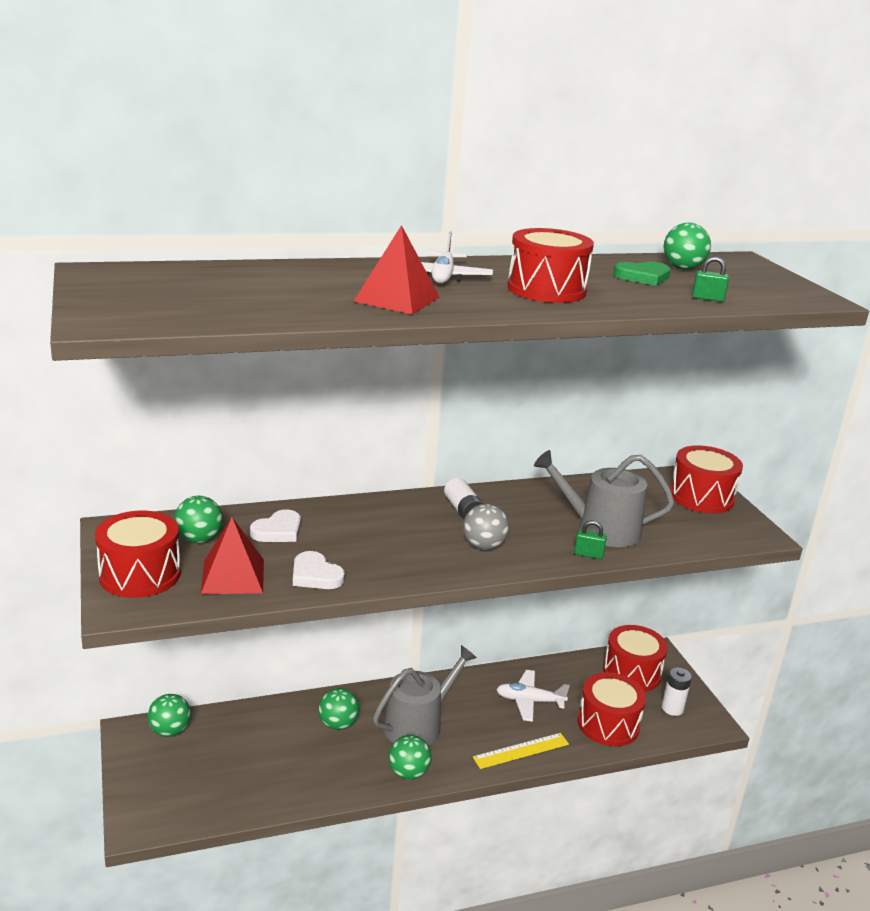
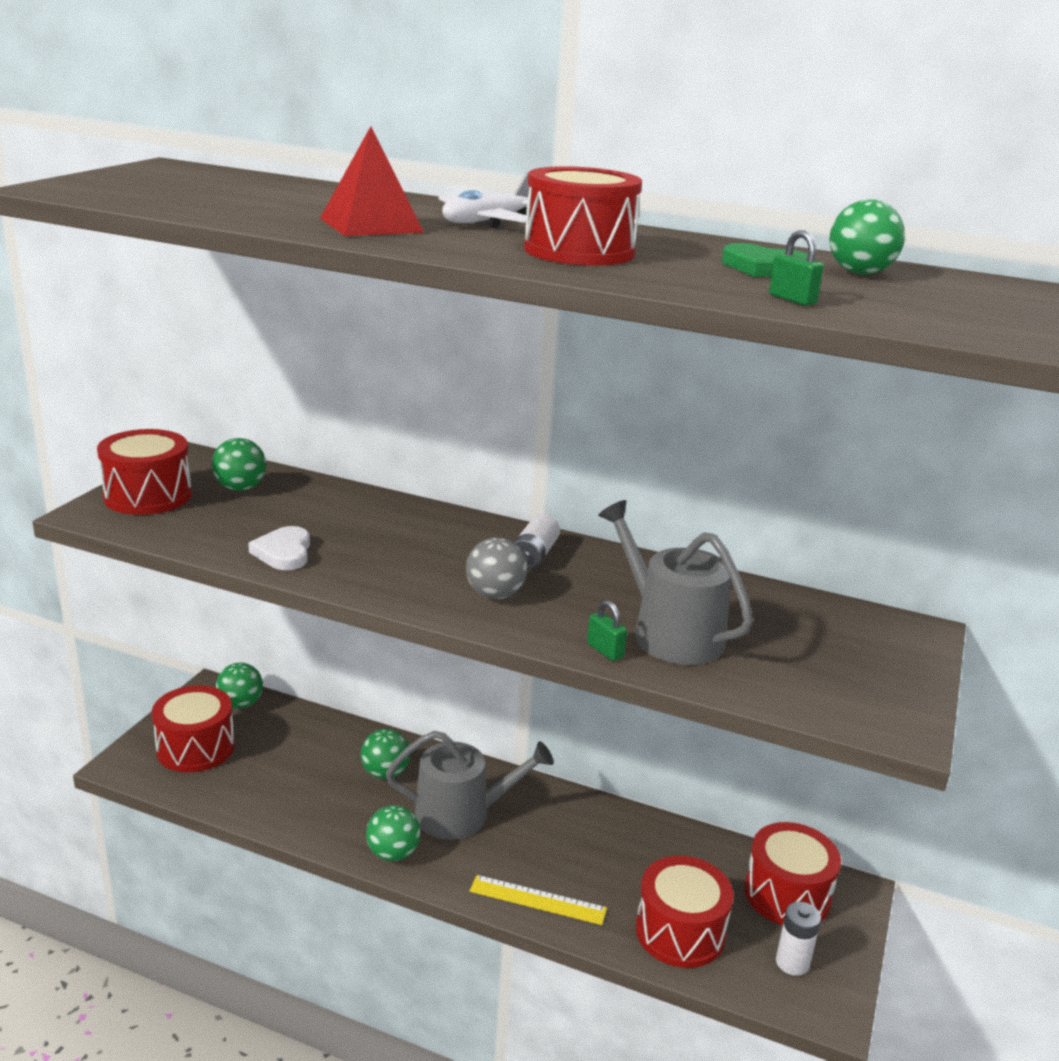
camera: 40 degrees right, 0 degrees up
(233, 576) = (214, 525): red pyramid -> none
(278, 530) = (318, 506): white heart -> none
(529, 701) = (613, 856): white plane -> none
(701, 497) = (883, 655): red drum -> red drum (195, 748)

